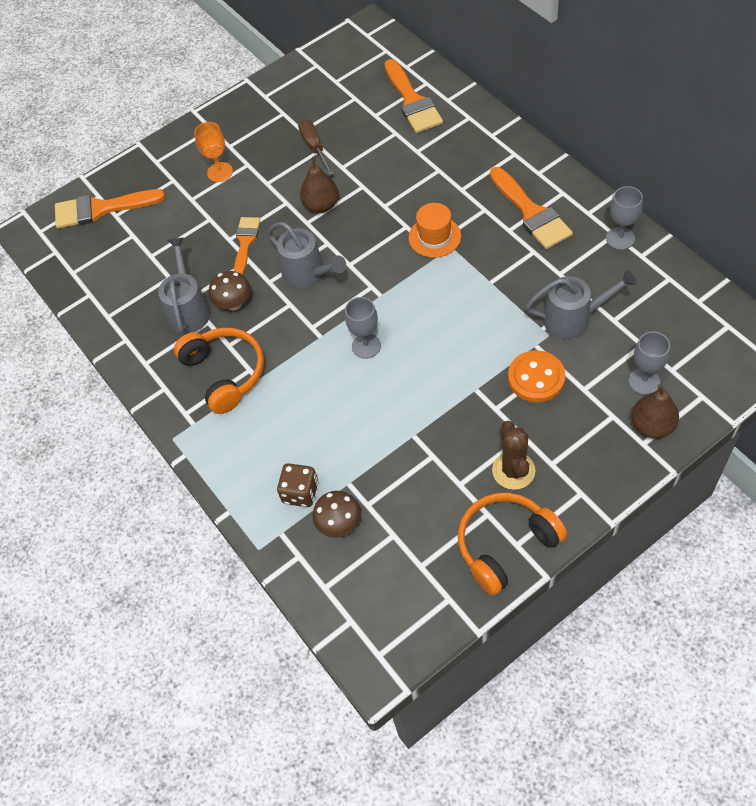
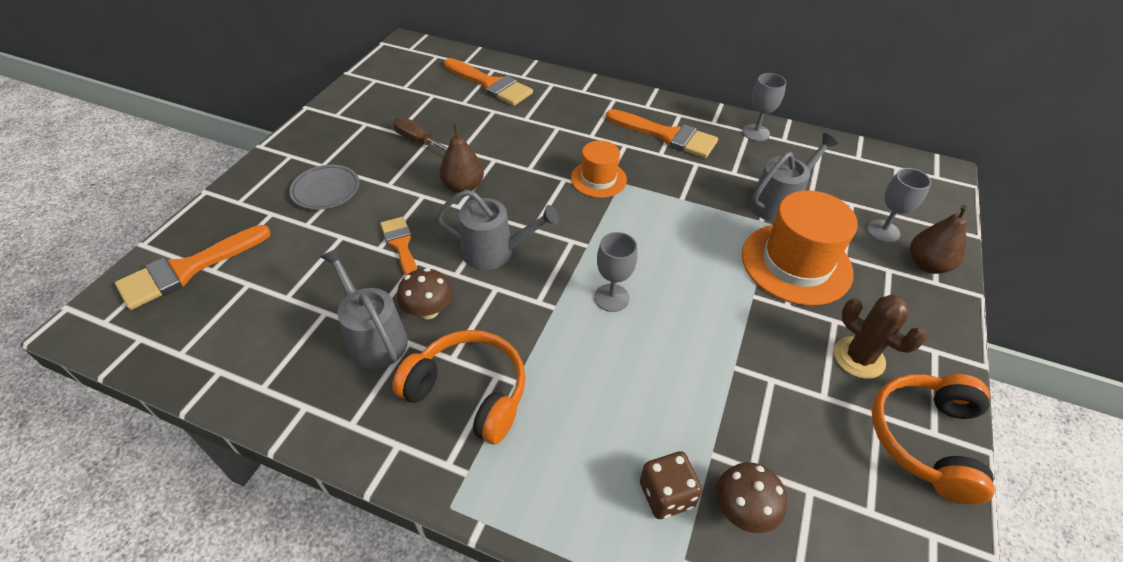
camera: 40 degrees left, 10 degrees down
(220, 172) = (326, 190): orange goblet -> grey plate
(536, 378) = (796, 263): orange button -> orange hat

